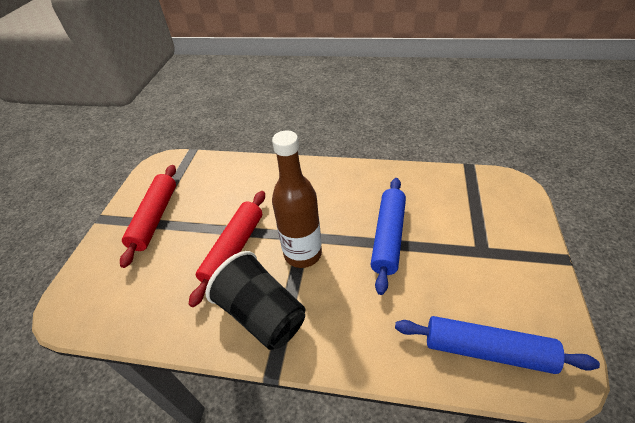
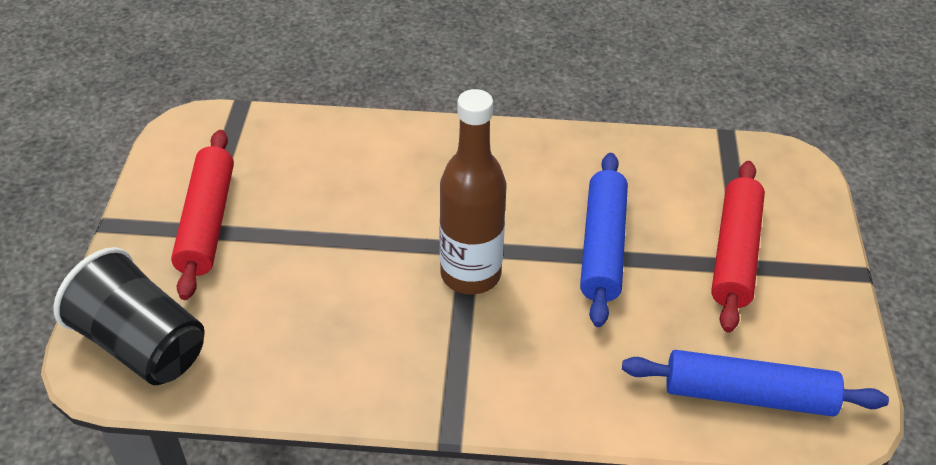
camera: 10 degrees left, 0 degrees up
(234, 249) = (357, 270): red rolling pin -> red rolling pin (734, 253)
(262, 314) = (421, 362): black cup -> black cup (142, 344)

